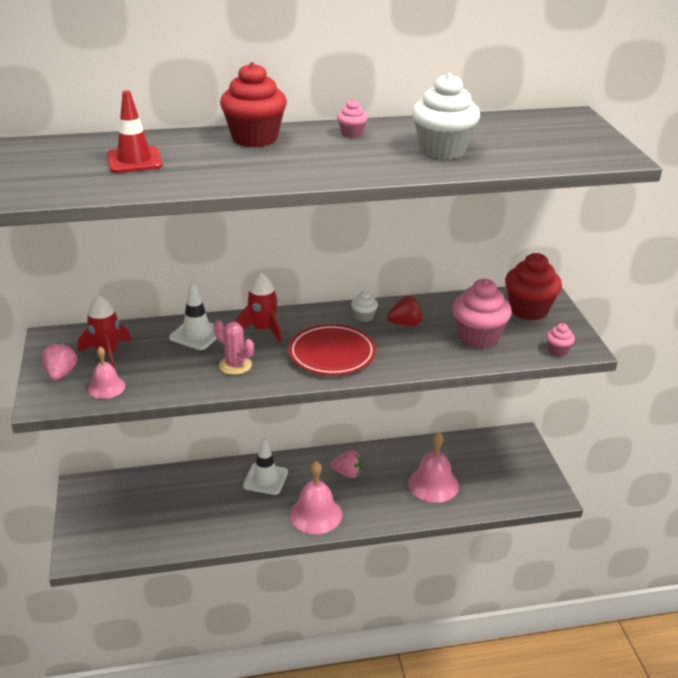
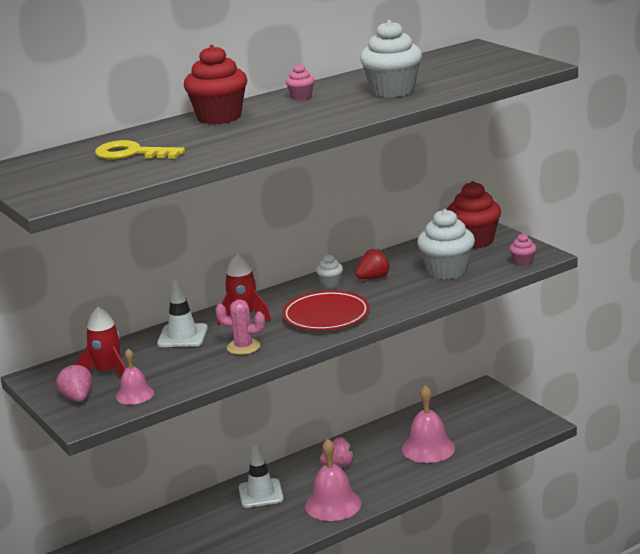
camera: 20 degrees left, 10 degrees down
(134, 160) = (132, 153): red traffic cone -> yellow key
(478, 337) = (447, 271): pink cupcake -> white cupcake

